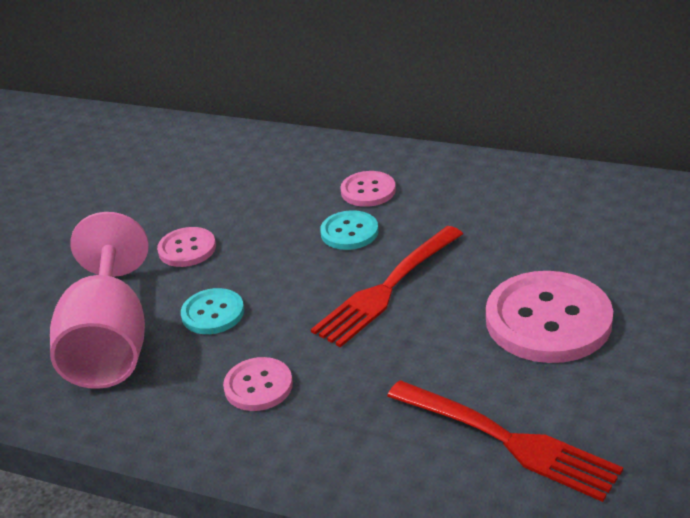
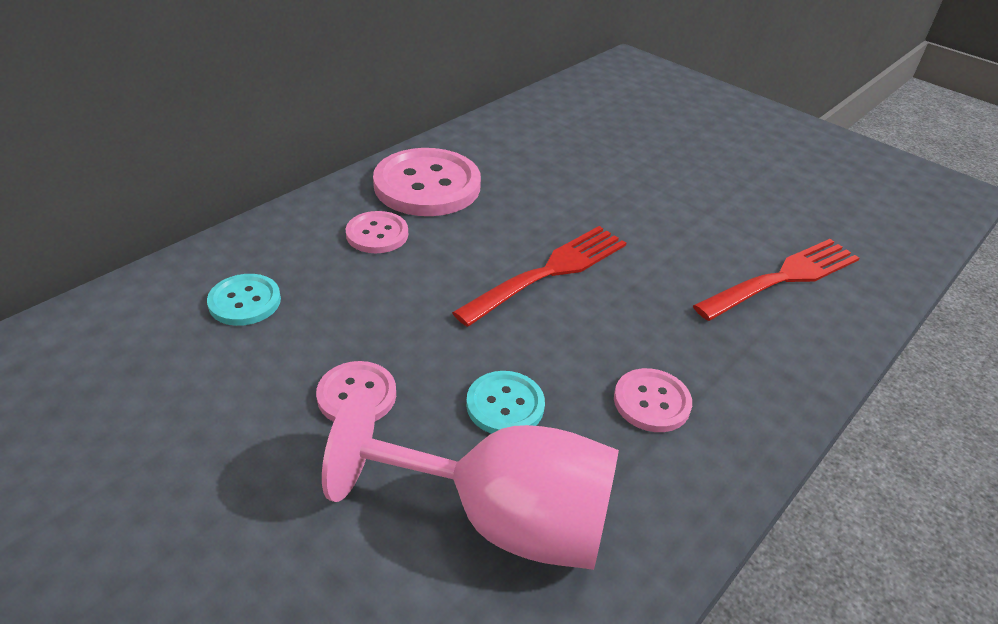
camera: 75 degrees left, 5 degrees up
(349, 232) = (438, 267): turquoise button -> turquoise button (245, 301)
(387, 288) = (548, 273): red fork -> red fork turned 105 degrees counterclockwise
(548, 320) = (648, 211): pink button -> pink button (427, 185)

